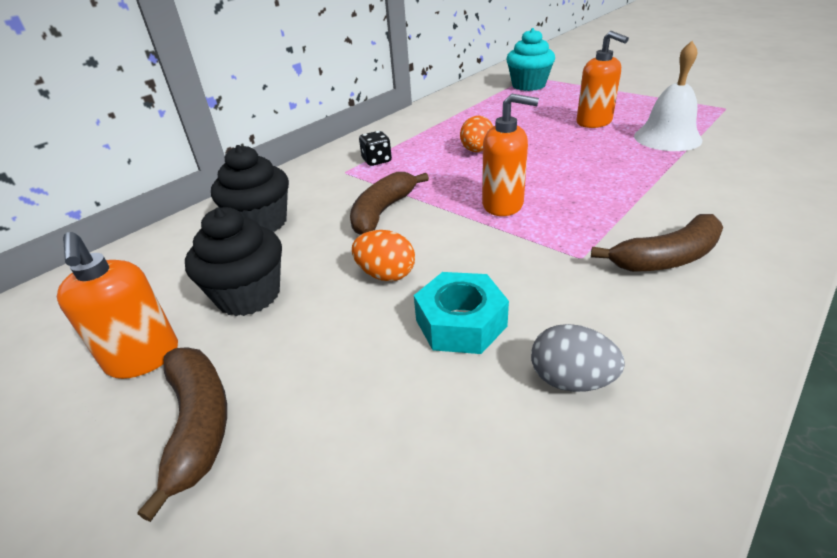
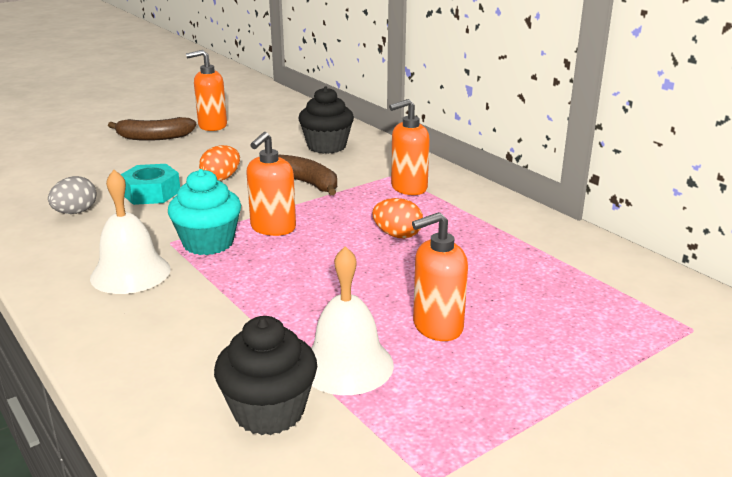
camera: 100 degrees right, 10 degrees down
(248, 295) = (241, 144): black cupcake -> black cupcake (269, 411)
(377, 160) = (408, 188): black dice -> orange soap dispenser
(528, 85) = (636, 316): turquoise cupcake -> turquoise cupcake (208, 243)
(666, 258) = (130, 273): brown banana -> white bell

